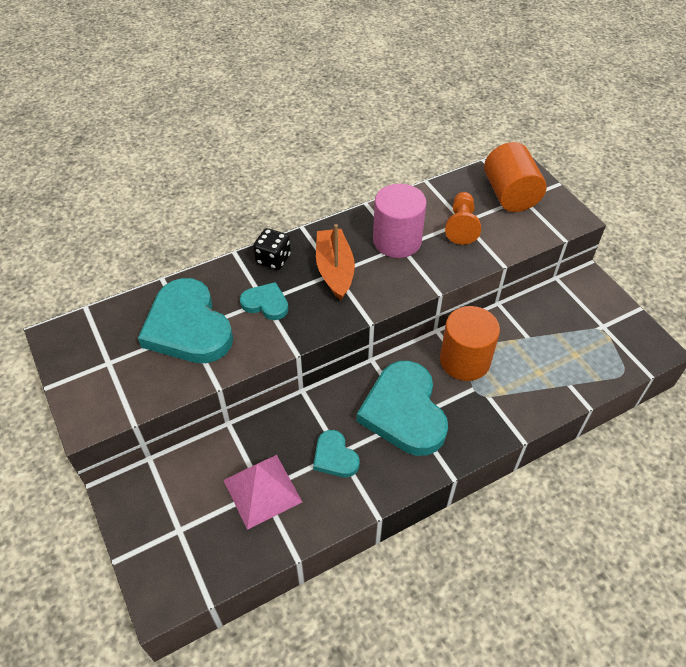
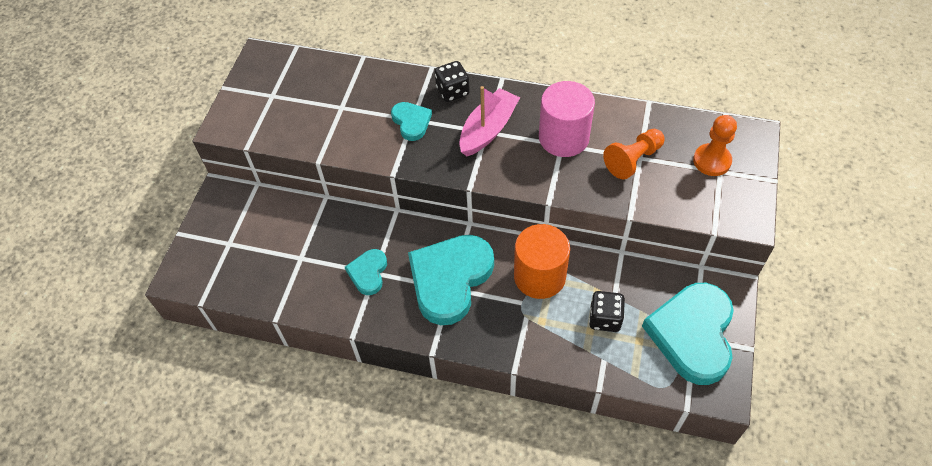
camera: 45 degrees right, 5 degrees up
(188, 327) = (343, 104): turquoise heart -> turquoise heart (692, 334)
(262, 491) = (300, 258): pink pyramid -> none
(335, 270) = (488, 129): orange boat -> pink boat
(510, 195) = (712, 161): orange cylinder -> orange pawn
(539, 356) = (605, 318): none -> black dice

